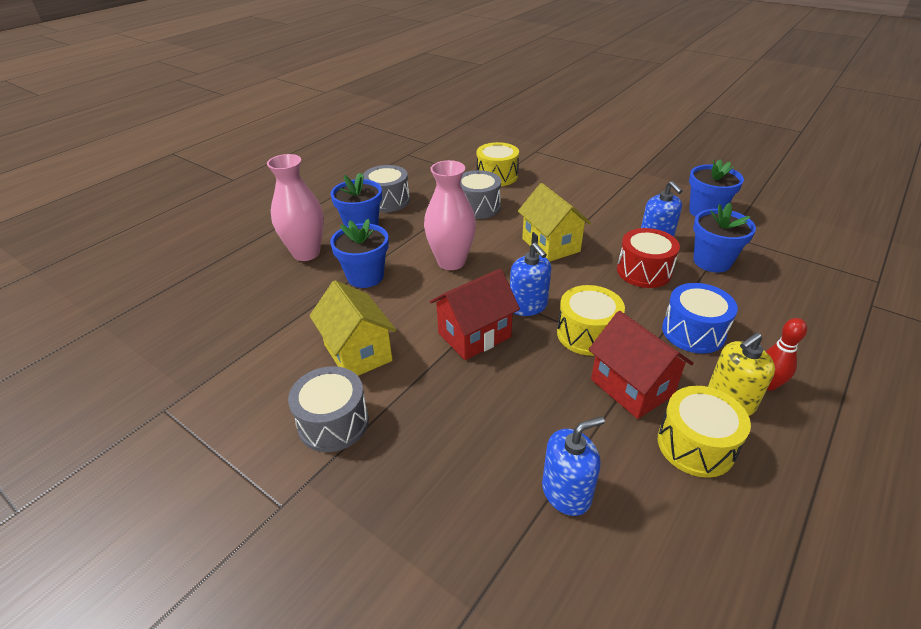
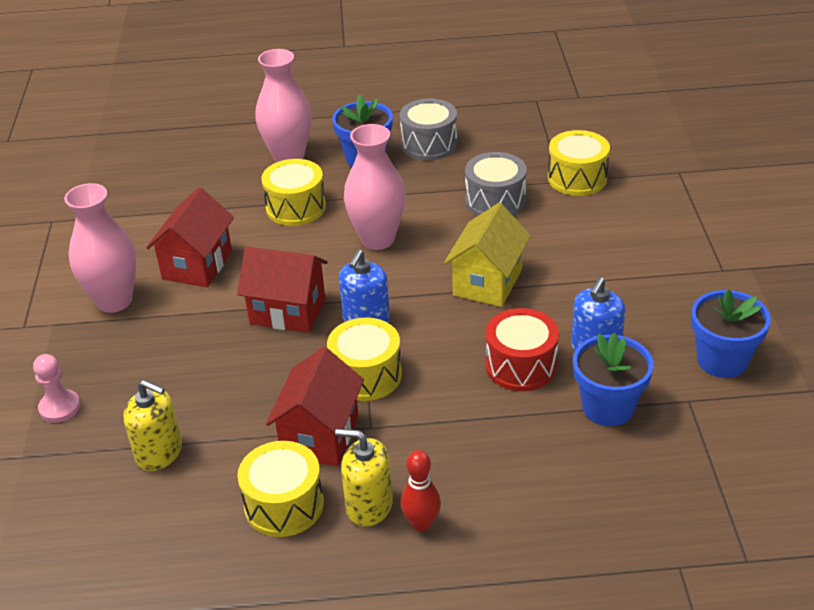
camera: 50 degrees right, 0 degrees up
(333, 423) = (114, 301): grey drum -> pink vase
(358, 353) = (197, 265): yellow house -> red house
(365, 276) = (296, 207): blue flower pot -> yellow drum
(432, 537) = (60, 407): none -> pink pawn
(566, 492) = (159, 452): blue soap dispenser -> yellow soap dispenser
(693, 332) = (451, 442): blue drum -> none

